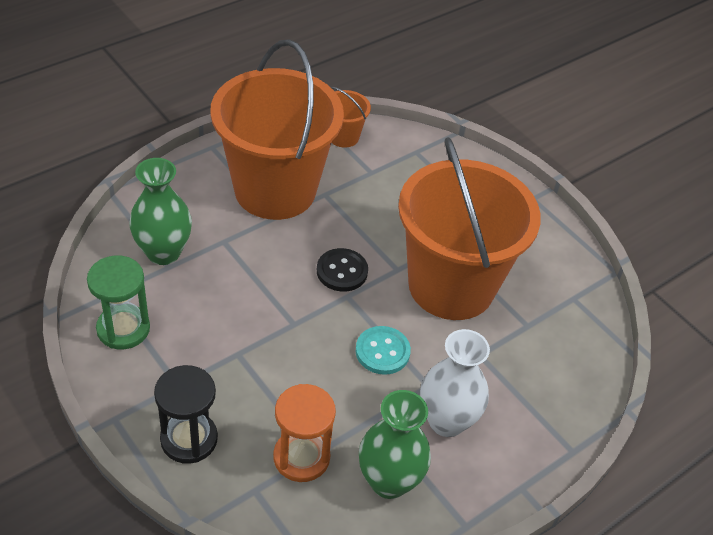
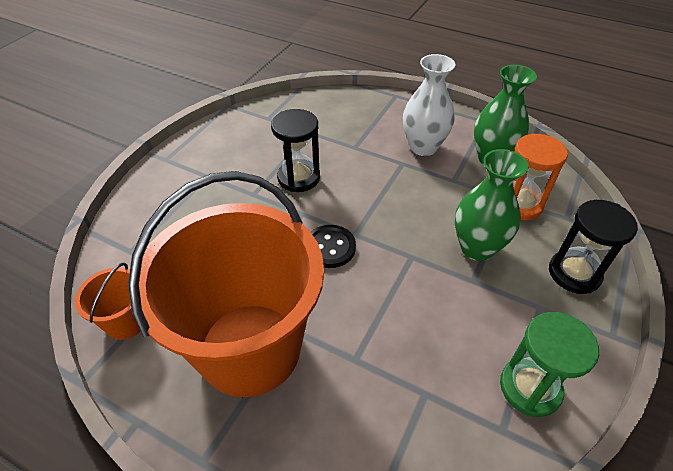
camera: 110 degrees left, 0 degrees up
(163, 252) = (411, 411): green vase -> green vase (477, 248)
(382, 351) = (394, 194): turquoise button -> none
(451, 285) = (298, 178): orange bucket -> black hourglass

